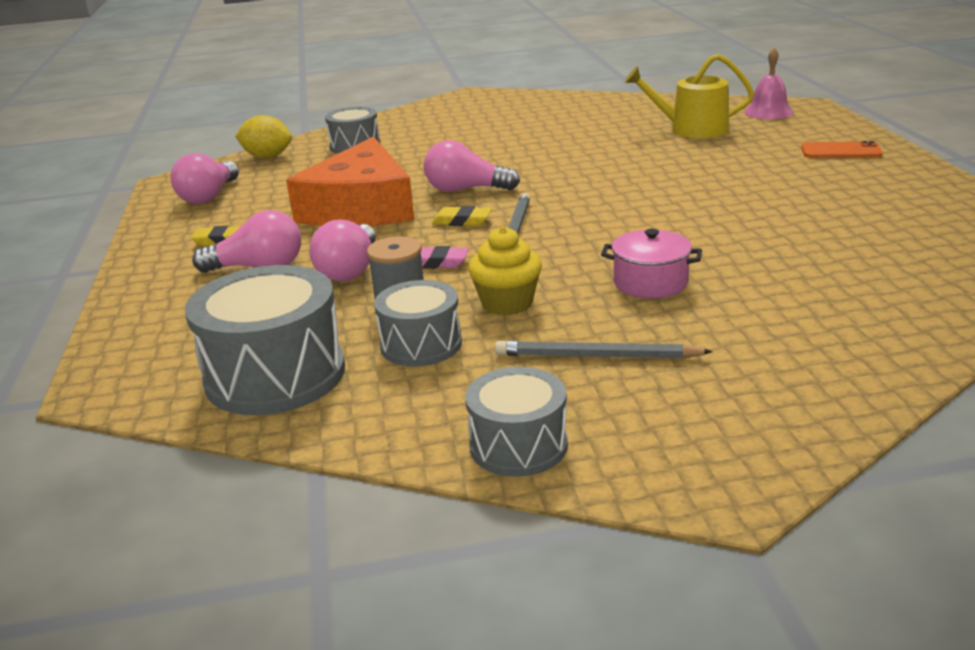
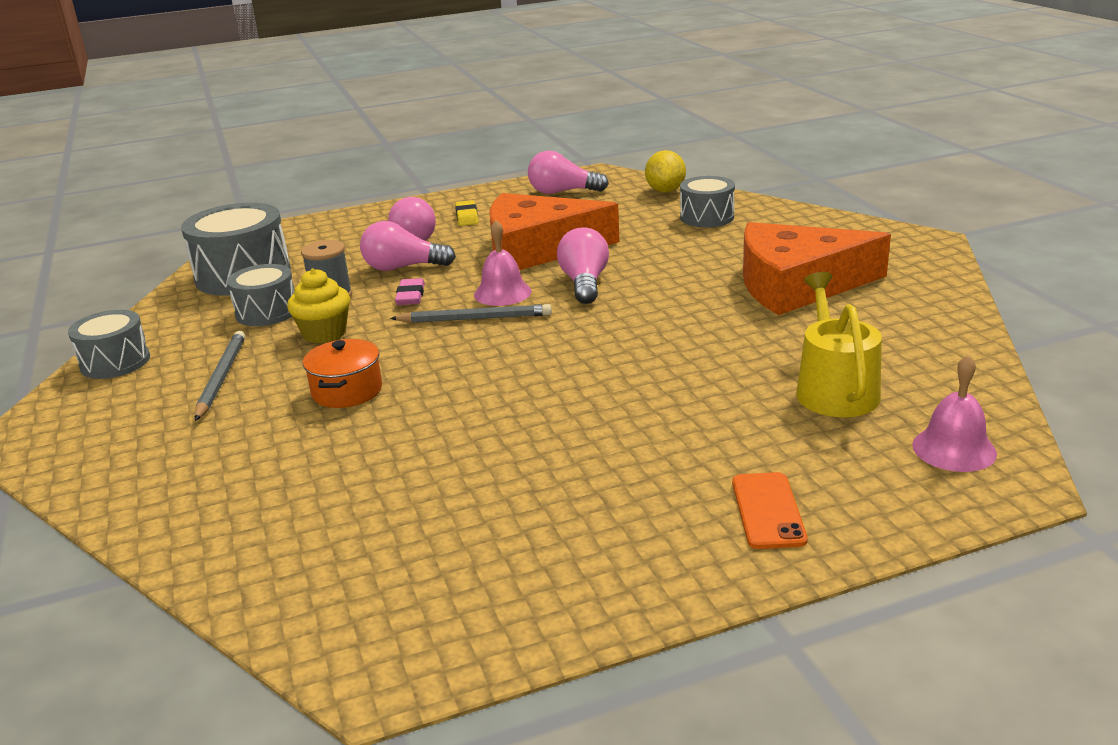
camera: 80 degrees right, 0 degrees up
(462, 221) = (502, 293): yellow eraser -> pink bell
(522, 128) = (797, 285): none -> orange cheese
(650, 283) = (347, 391): pink pot -> orange pot

